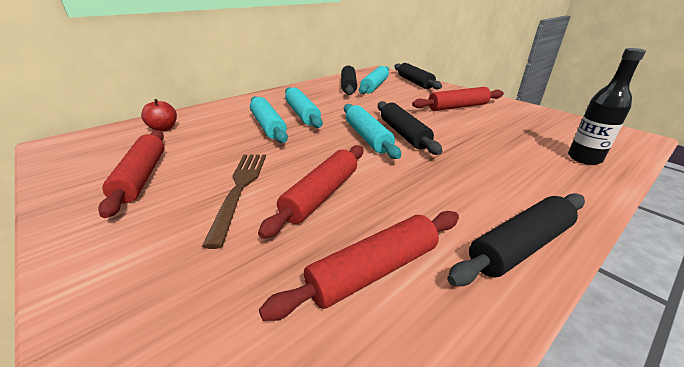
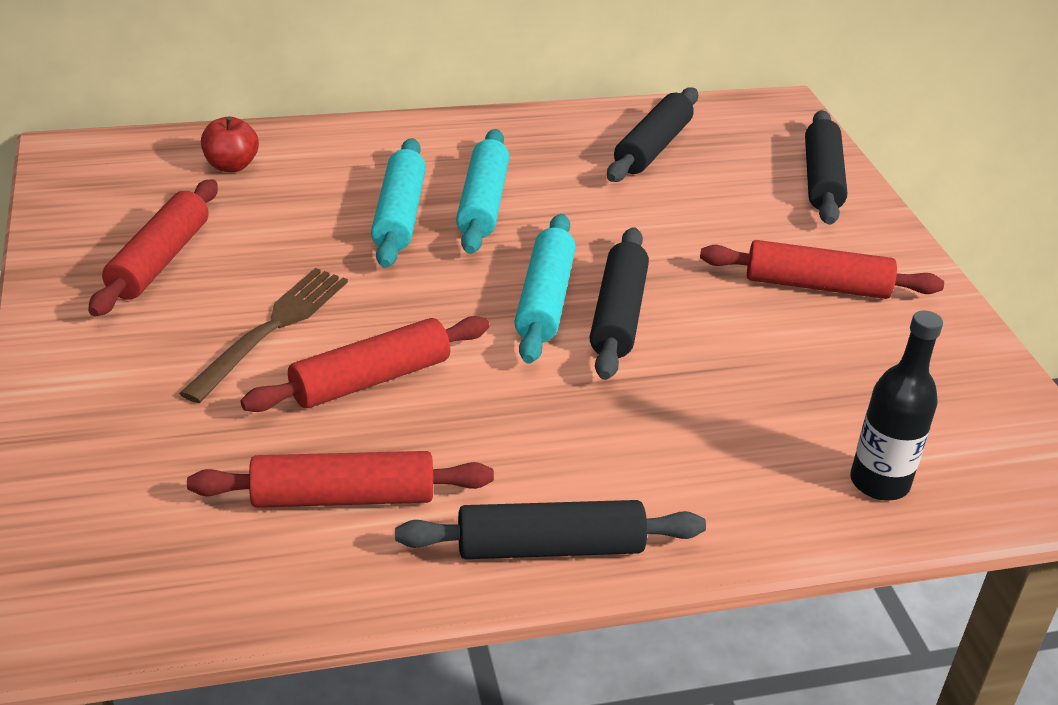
camera: 25 degrees right, 5 degrees up
(374, 86) = (711, 165): turquoise rolling pin -> none

